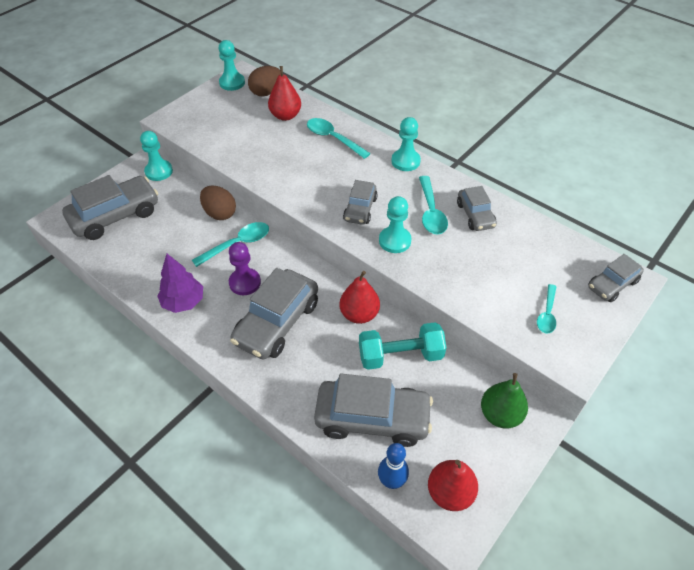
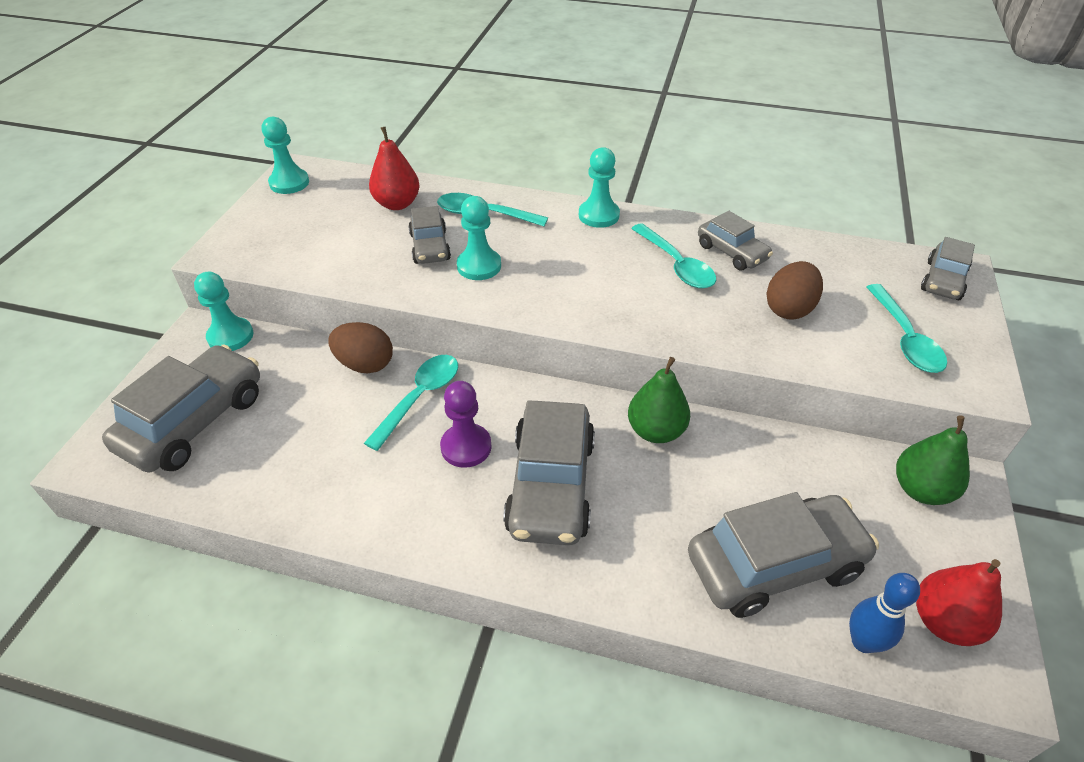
camera: 25 degrees left, 5 degrees down
(183, 302) = (388, 510): purple tree -> none
(267, 92) = (350, 183): brown egg -> brown egg (789, 309)
(359, 314) = (656, 431): red pear -> green pear
(360, 209) = (584, 289): grey car -> grey car (430, 247)
(394, 241) = (658, 313): turquoise pawn -> turquoise pawn (479, 266)
(400, 355) = (747, 464): turquoise dumbbell -> none
(547, 314) = (905, 338): turquoise spoon -> turquoise spoon, size x1.52

